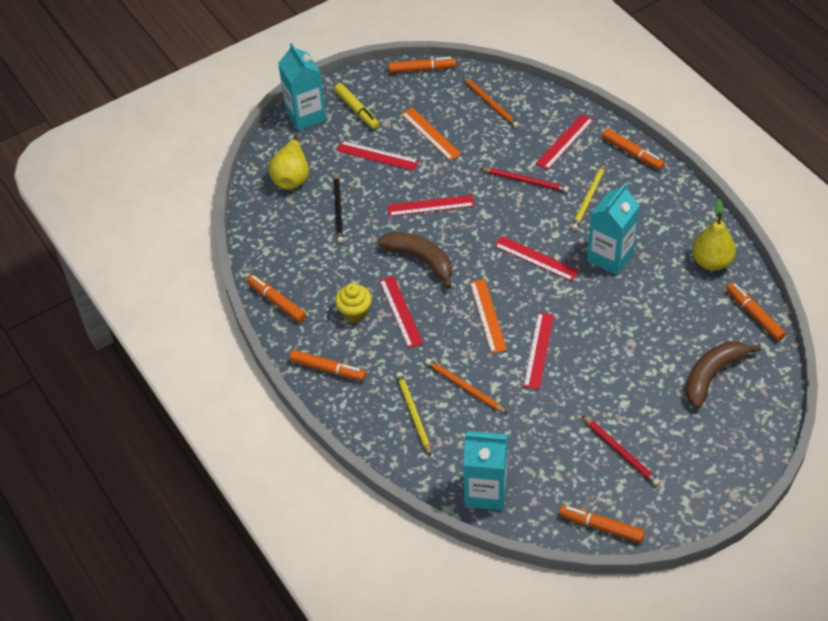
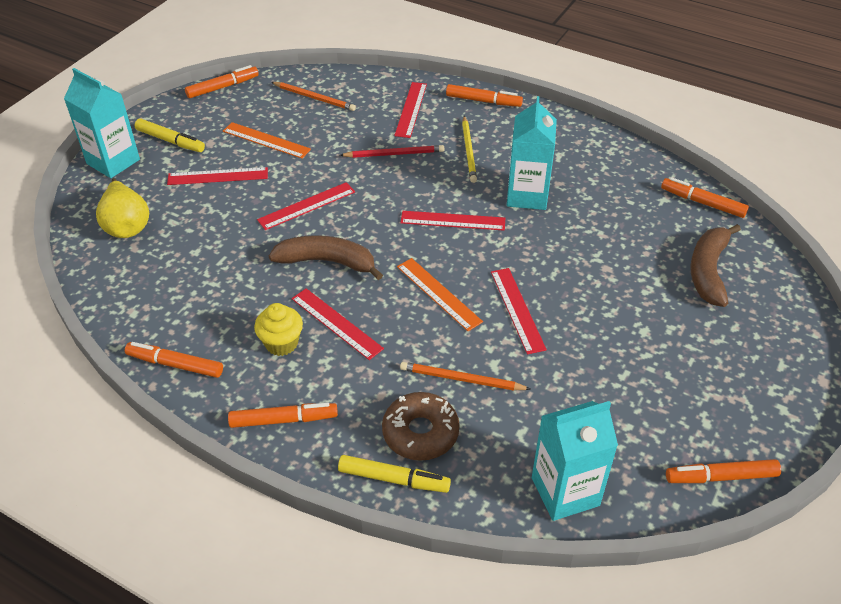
camera: 30 degrees left, 5 degrees down
(338, 209) = (201, 241): black pencil -> none
(378, 437) = (394, 479): none -> yellow marker
(413, 414) = (420, 432): yellow pencil -> brown donut
(621, 452) = (679, 384): red pencil -> none
(711, 262) = (626, 169): yellow pear -> none

